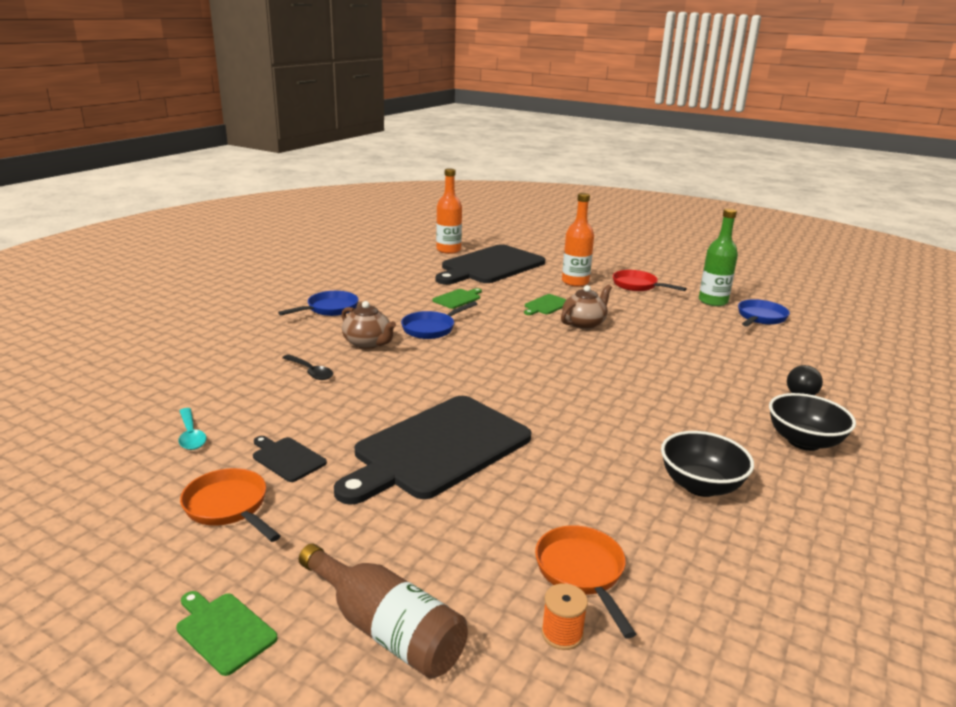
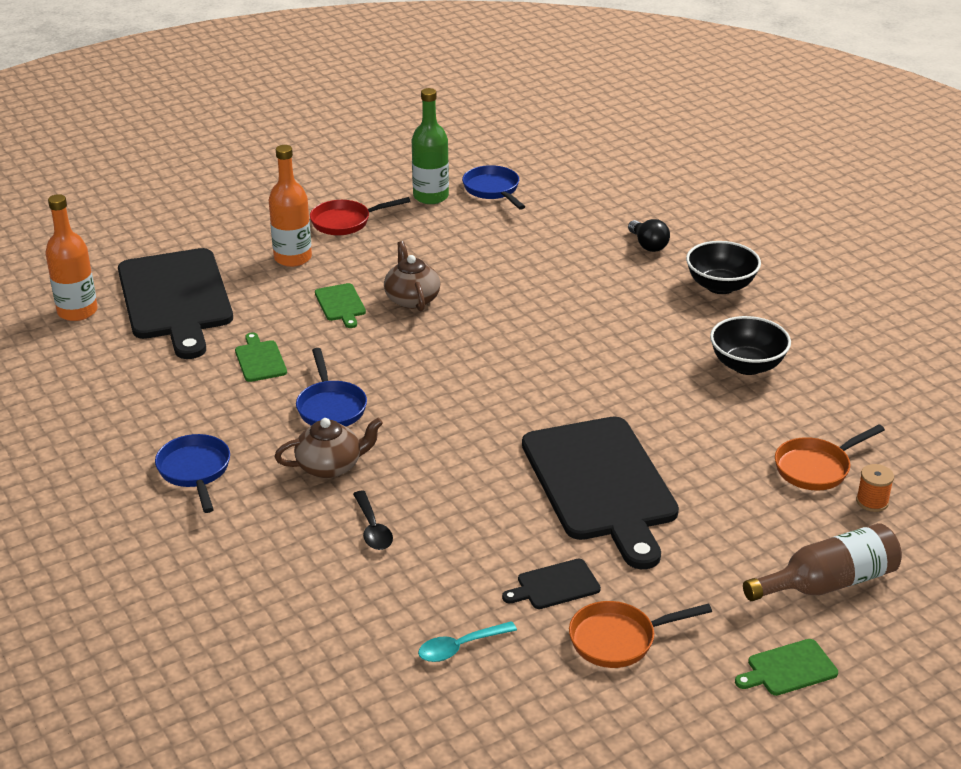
camera: 60 degrees left, 10 degrees up
(191, 435) = (460, 647): turquoise spoon -> turquoise spoon turned 150 degrees clockwise
(310, 372) = (372, 529): black spoon -> black spoon turned 90 degrees clockwise
(582, 573) = (816, 468): orange pan -> orange pan turned 45 degrees counterclockwise

